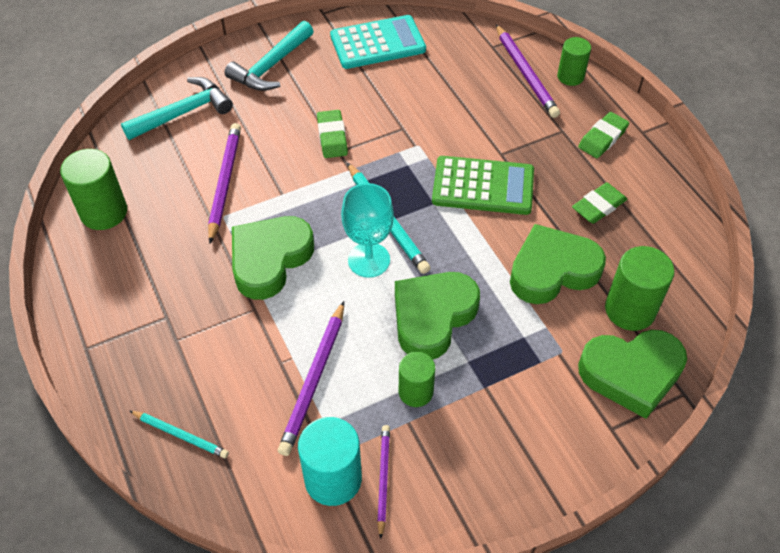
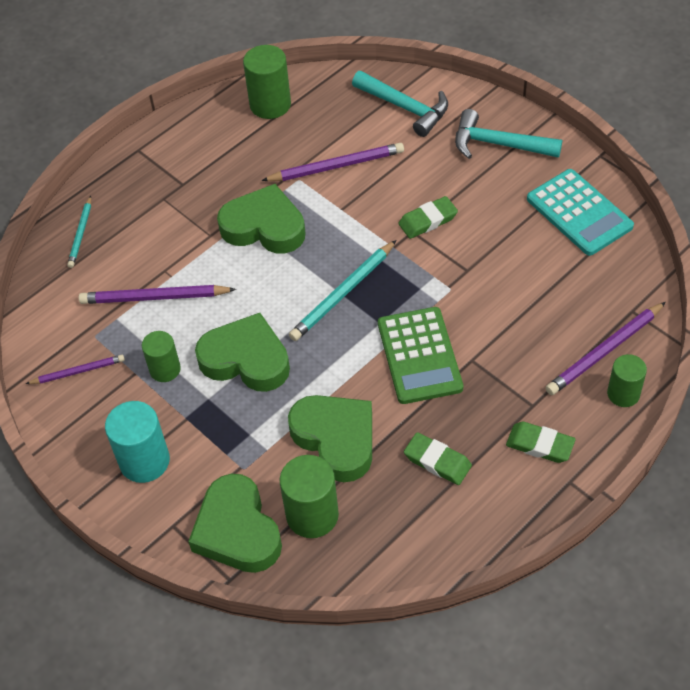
camera: 75 degrees right, 0 degrees up
(333, 479) = (69, 339): turquoise cylinder -> turquoise cylinder (144, 461)
(369, 260) = (291, 294): turquoise goblet -> none

